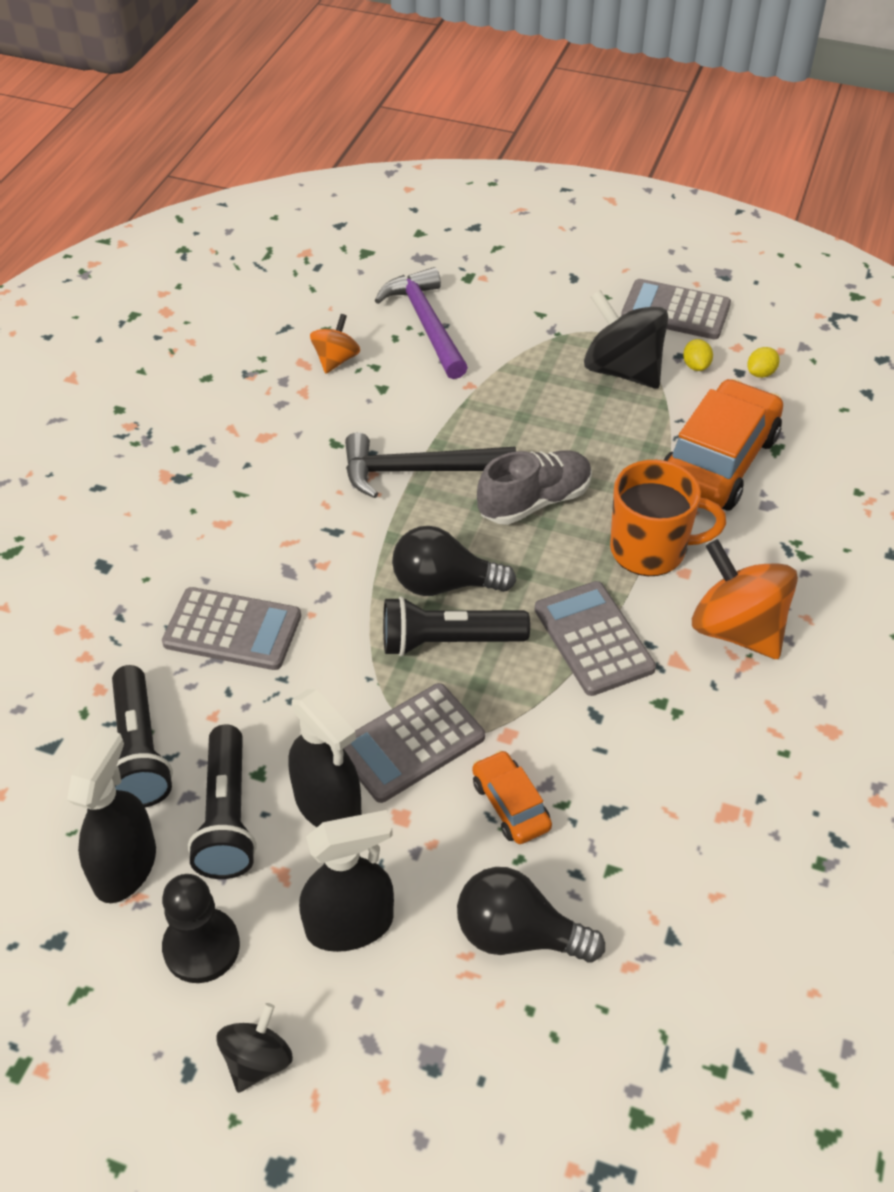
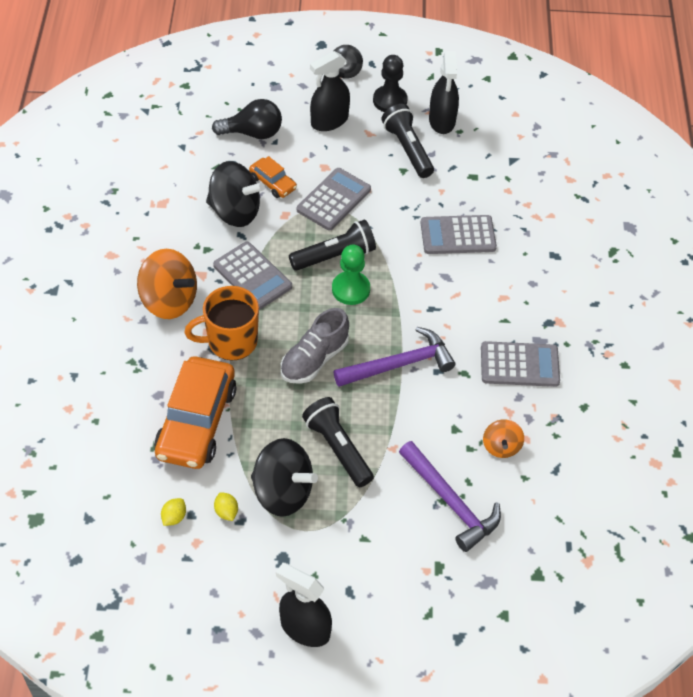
camera: 160 degrees right, 5 degrees up
(140, 751) = (467, 167): black flashlight -> black flashlight (338, 448)
(328, 805) = (362, 164): black spray bottle -> black spray bottle (305, 628)
(418, 471) = (399, 364): black hammer -> purple hammer
(444, 584) = (351, 289): black light bulb -> green pawn
(596, 761) = (235, 212): none -> black spinning top
(675, 311) = (253, 572): grey calculator -> grey calculator (519, 365)

